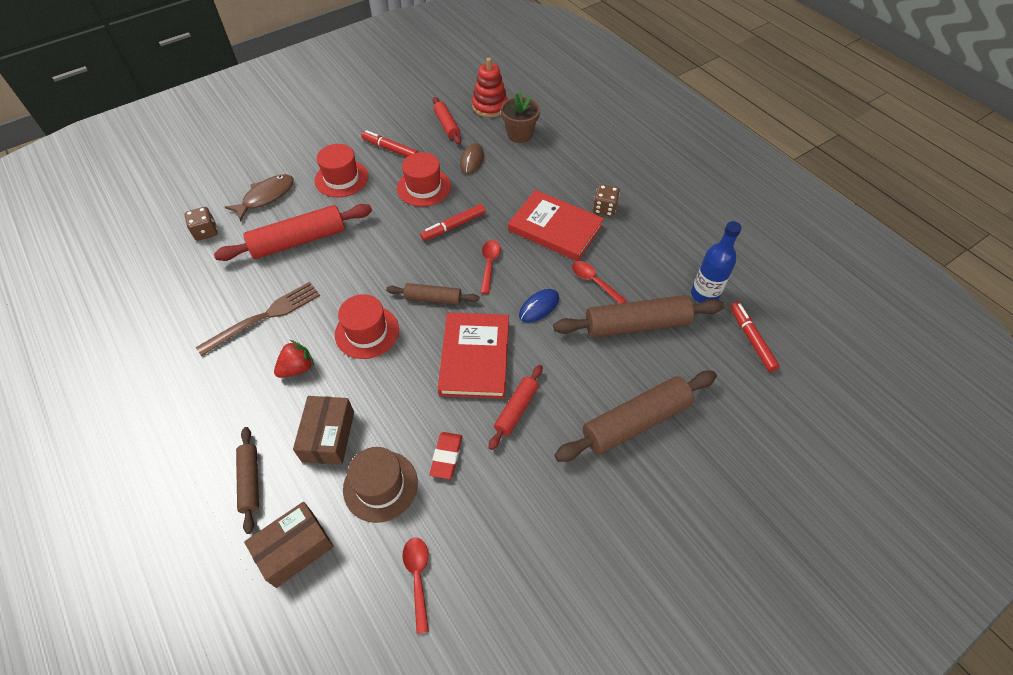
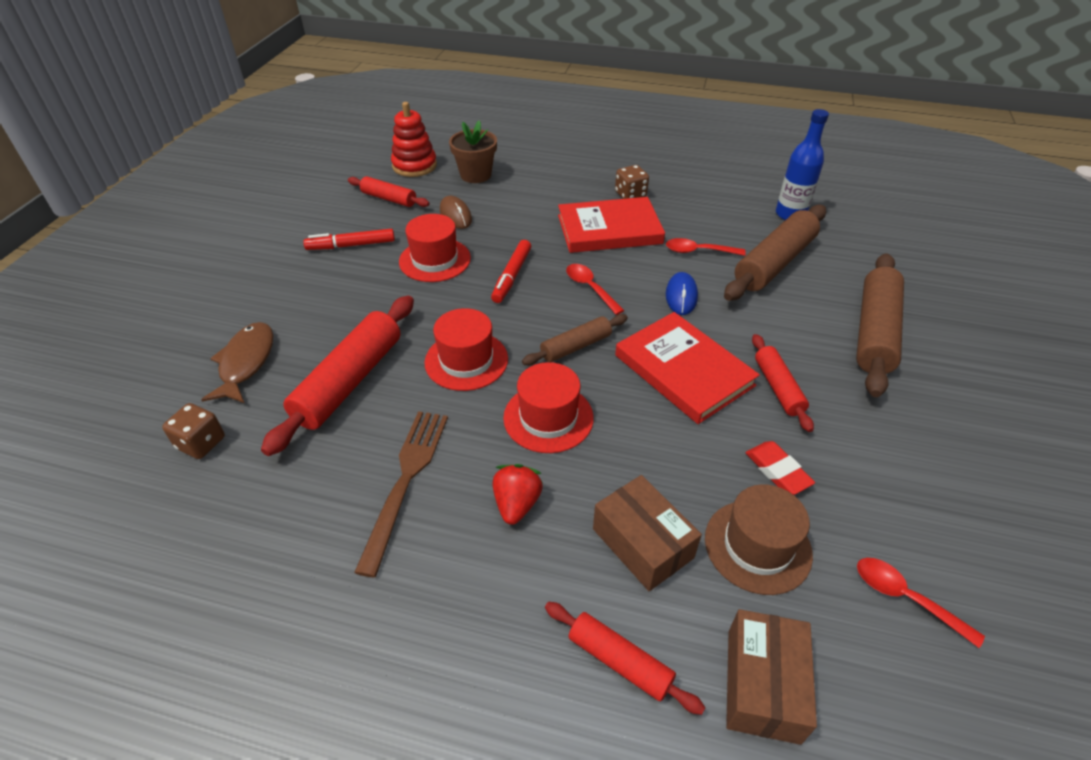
camera: 40 degrees left, 10 degrees down
(250, 481) = (619, 661): brown rolling pin -> red rolling pin
(341, 178) = (326, 297): red hat -> red hat (466, 360)
(751, 339) = (862, 225): red marker -> none

